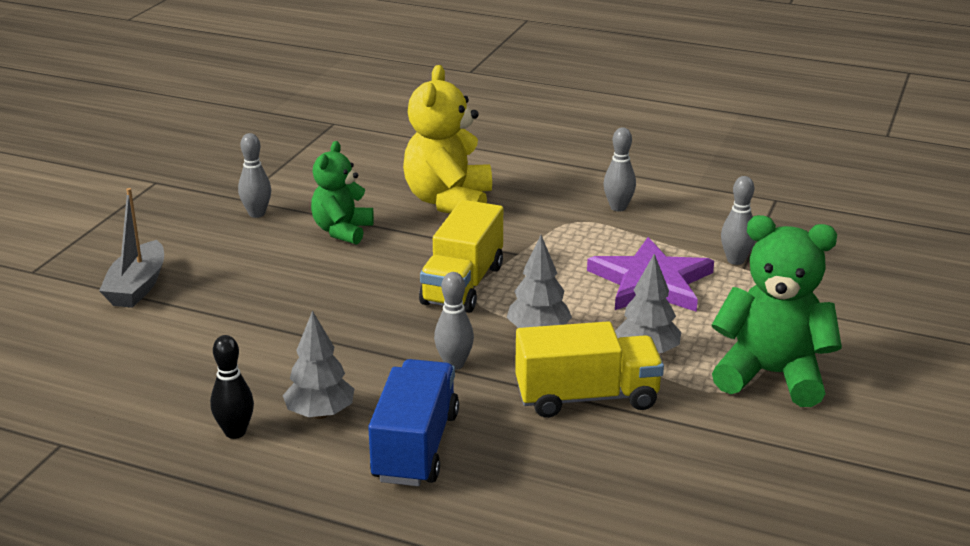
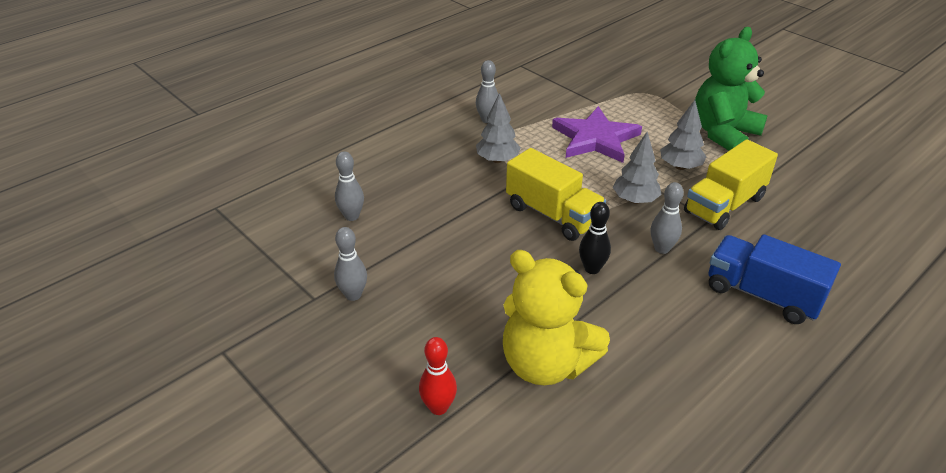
camera: 65 degrees left, 10 degrees up
(137, 287) = (438, 407): grey boat -> red bowling pin
(235, 432) = (716, 388): black bowling pin -> black bowling pin (592, 269)
(320, 414) = (705, 333): grey tree -> grey tree (497, 160)
(342, 231) = (425, 252): green teddy bear -> none
(449, 201) = (419, 186): yellow teddy bear -> yellow teddy bear (546, 364)
(586, 397) = (724, 205): yellow truck -> yellow truck turned 150 degrees counterclockwise
(735, 260) = (587, 102): grey bowling pin -> grey bowling pin (351, 216)

